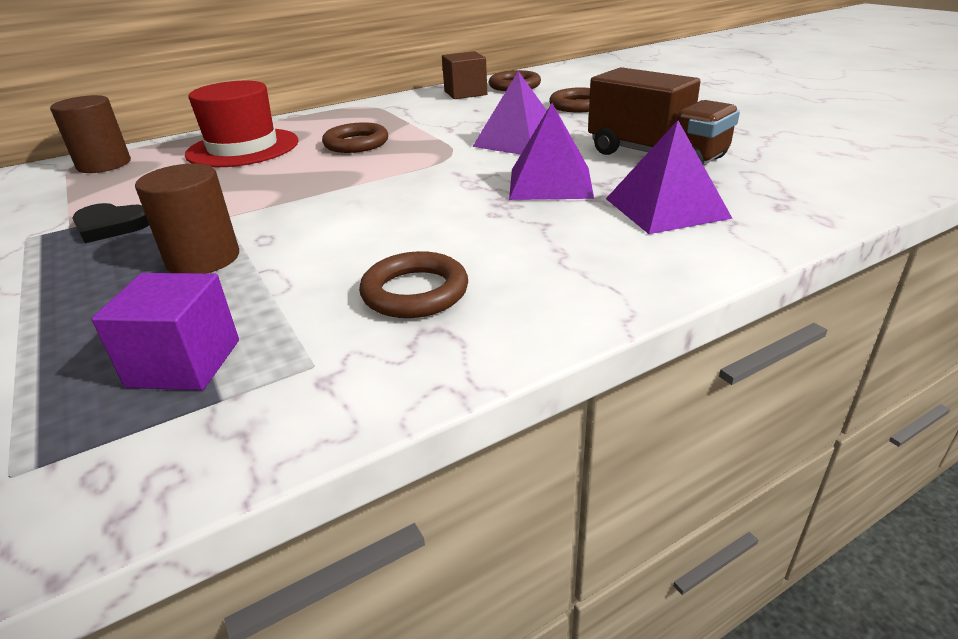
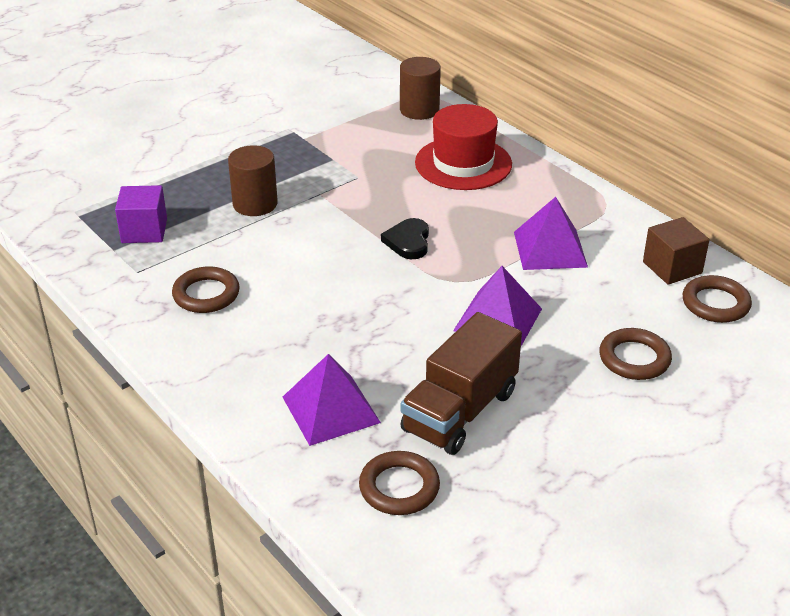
camera: 80 degrees right, 5 degrees up
(111, 226) = (305, 153): black heart -> black heart (408, 242)
(356, 143) = (480, 221): brown ring -> brown ring (399, 487)
(550, 183) = (385, 343): purple pyramid -> purple pyramid (550, 249)

